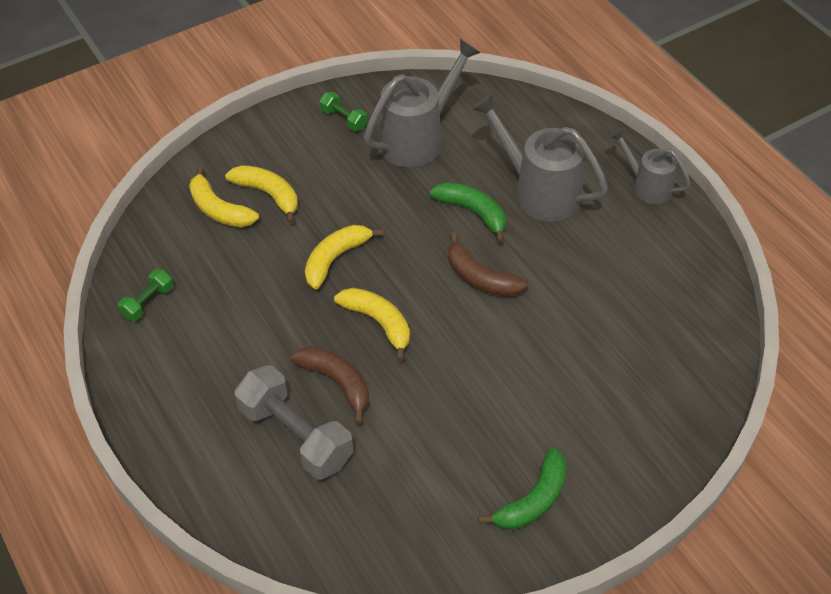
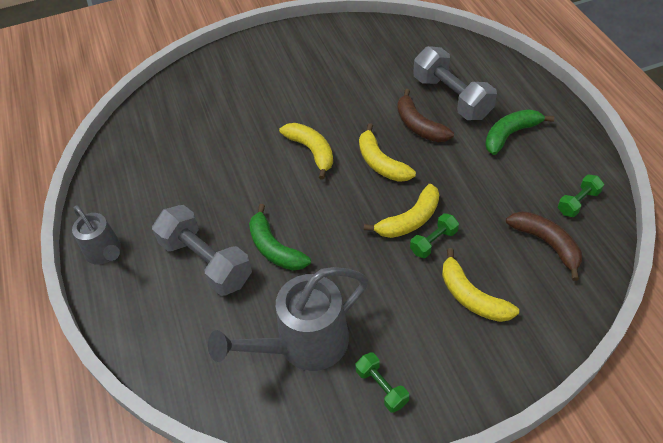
camera: 165 degrees left, 0 degrees up
(219, 209) = (522, 286): yellow banana -> yellow banana (311, 151)
(308, 239) = (433, 242): none -> green dumbbell
(480, 278) = (289, 187): brown banana -> brown banana (546, 244)
(533, 500) = (304, 51): green banana -> green banana (510, 135)
(538, 191) = (206, 262): grey watering can -> grey dumbbell

